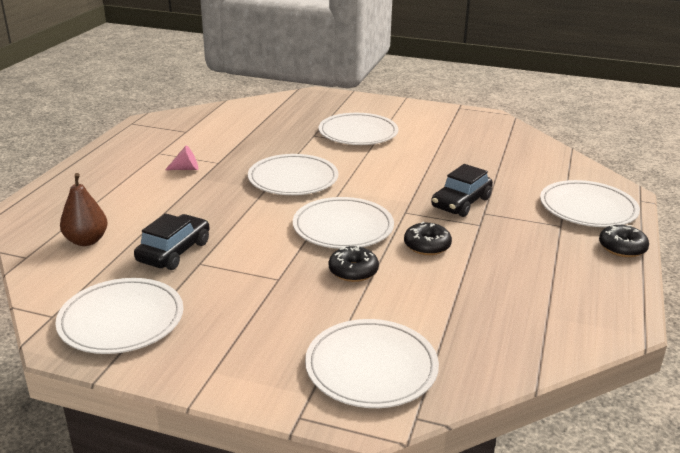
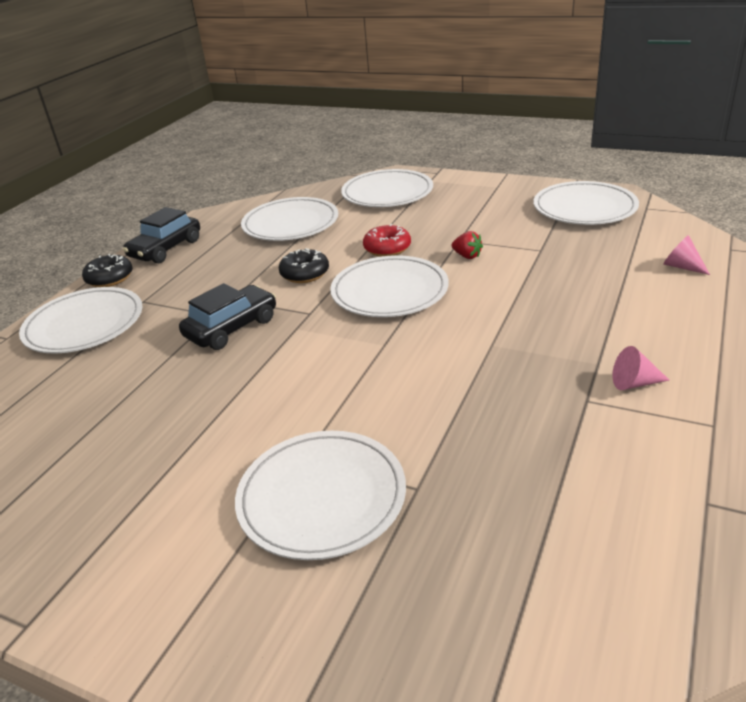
camera: 170 degrees left, 5 degrees up
(86, 241) = (681, 266): brown pear -> pink cone
(174, 252) = (573, 259): black car -> black car (165, 249)
(272, 259) = (467, 256): none -> red strawberry
(293, 179) = (452, 364): white plate -> white plate (290, 223)
(353, 271) = (387, 248): black donut -> red donut

